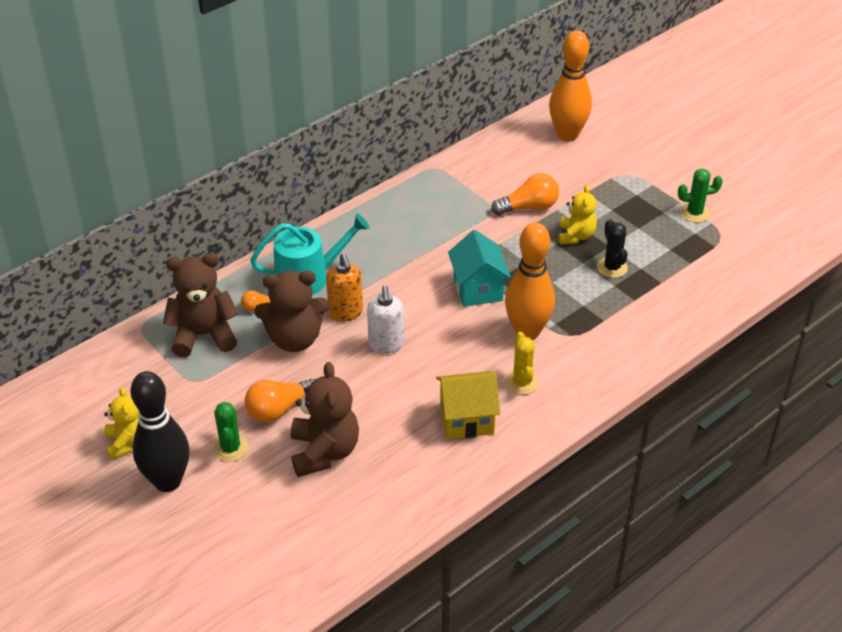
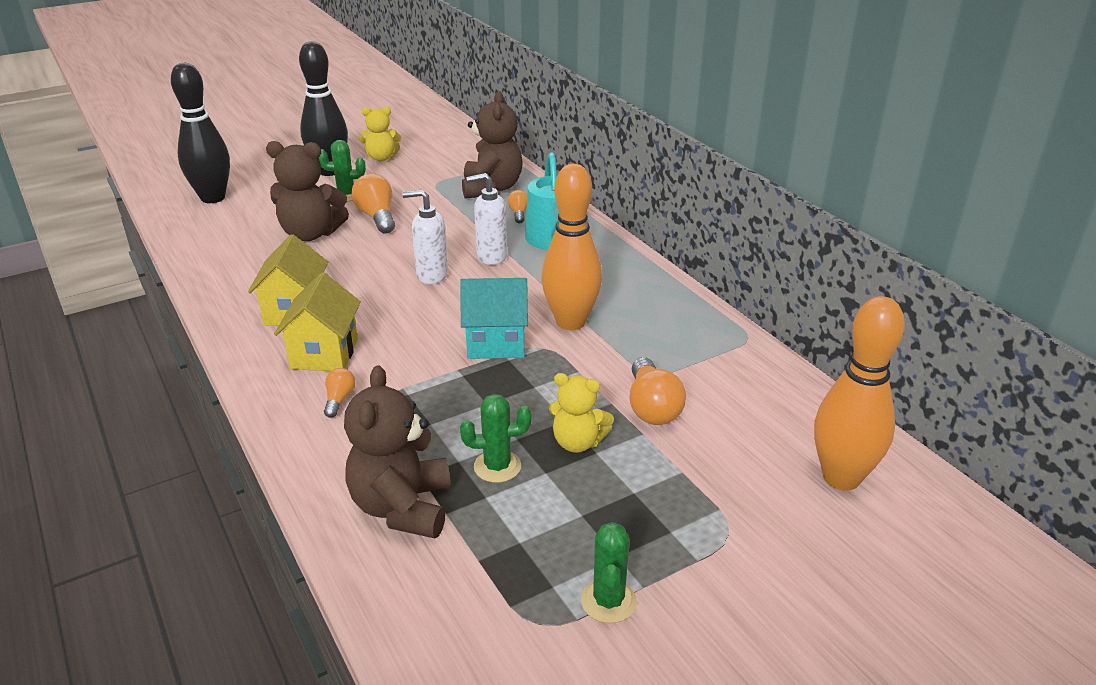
camera: 100 degrees right, 10 degrees down
(250, 570) = (213, 198): none -> black bowling pin
(294, 339) = (465, 228): brown teddy bear -> brown teddy bear (402, 507)
(345, 313) = (491, 256): orange soap dispenser -> white soap dispenser
(521, 383) = (324, 354): yellow cactus -> yellow house
(527, 332) = (404, 370): orange bowling pin -> orange bowling pin (570, 322)
(574, 358) = (339, 400): none -> orange light bulb
(612, 267) = (497, 466): black cactus -> green cactus

